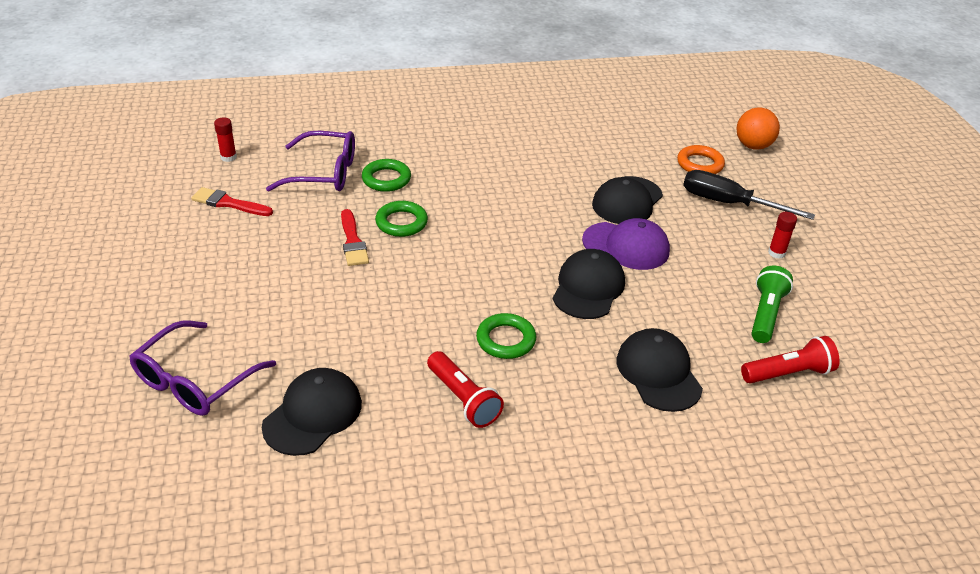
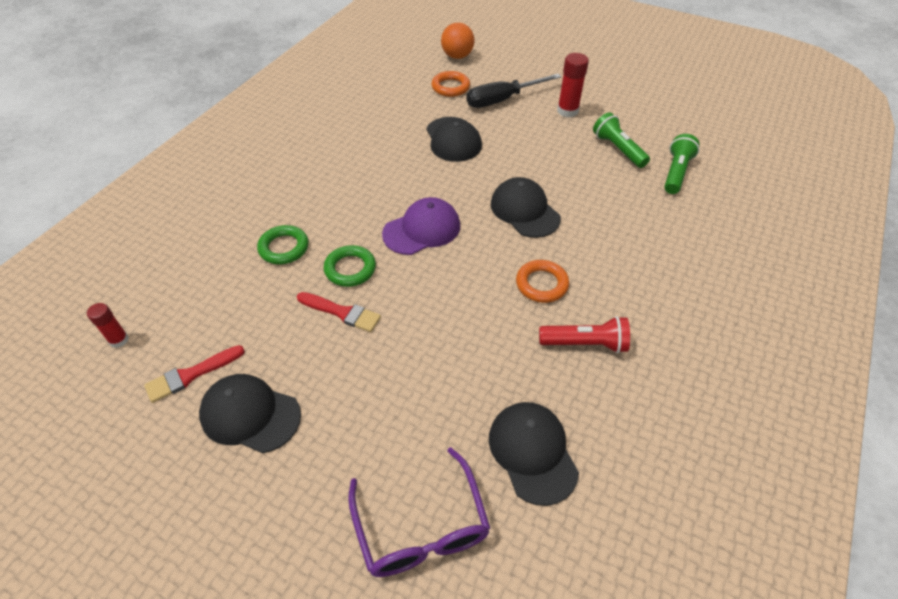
camera: 50 degrees left, 10 degrees up
(324, 173) = (228, 283): purple glasses -> none
(506, 340) = (541, 284): green ring -> orange ring
(626, 246) = (499, 168): purple cap -> purple cap (422, 230)
(658, 373) = (634, 227): black cap -> black cap (250, 414)
(776, 253) = (567, 111): red glue stick -> red glue stick, size x1.62
(788, 373) = (676, 173): red flashlight -> green flashlight

